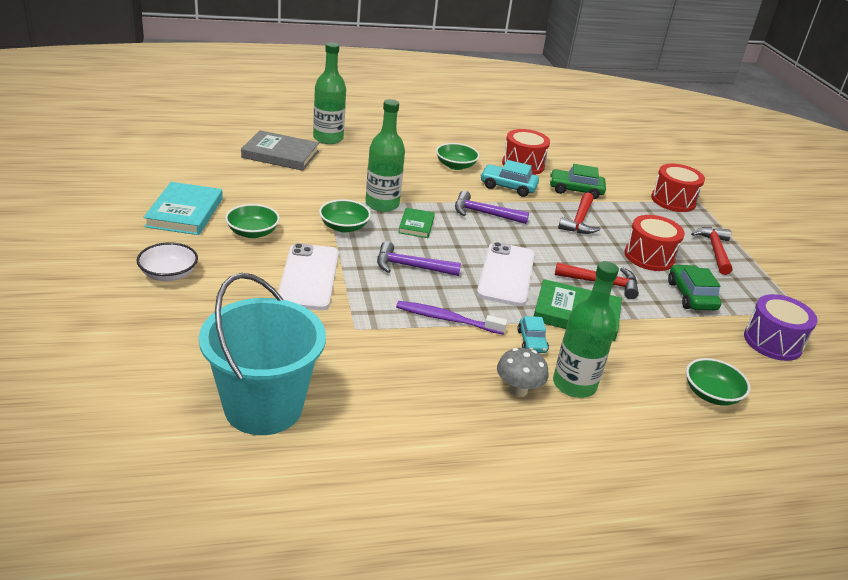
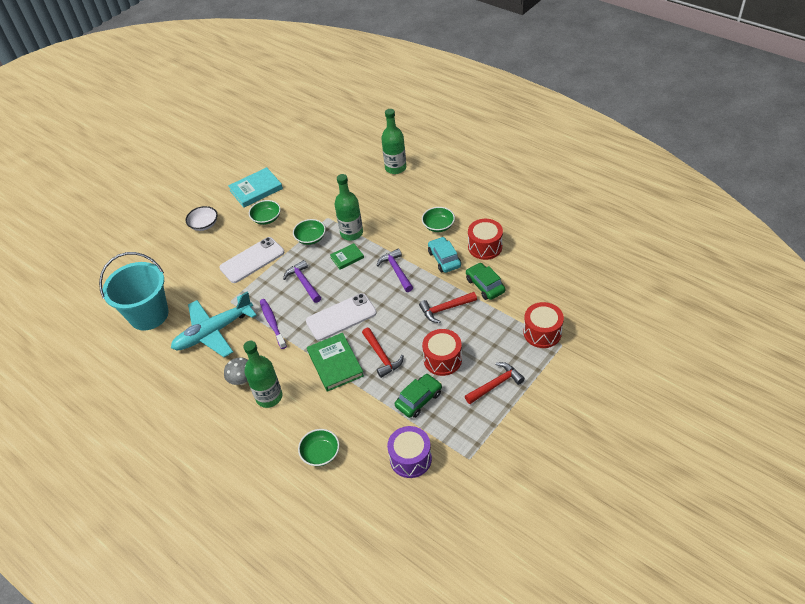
camera: 60 degrees right, 15 degrees up
(280, 154) = (352, 169): grey book -> none
(393, 369) = (213, 332): none -> turquoise plane
(532, 341) = (289, 362): turquoise car -> none

